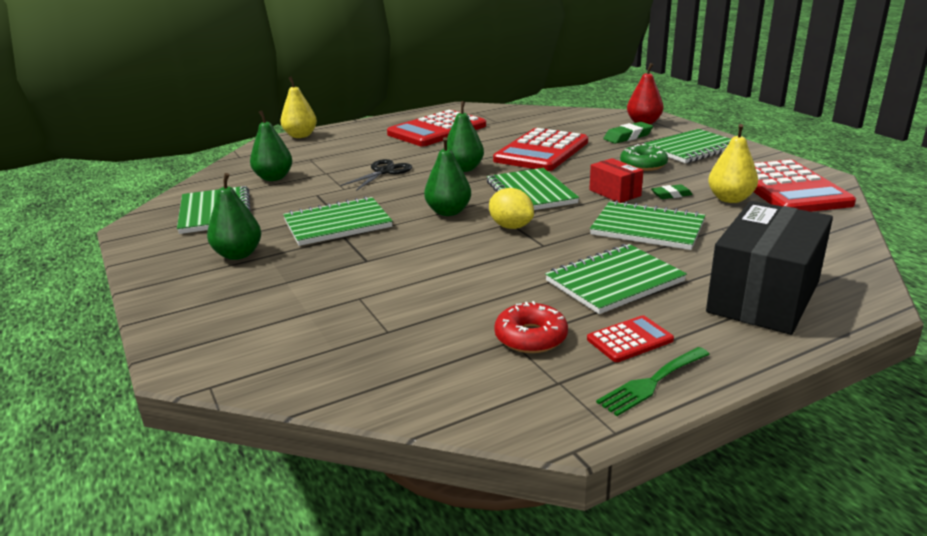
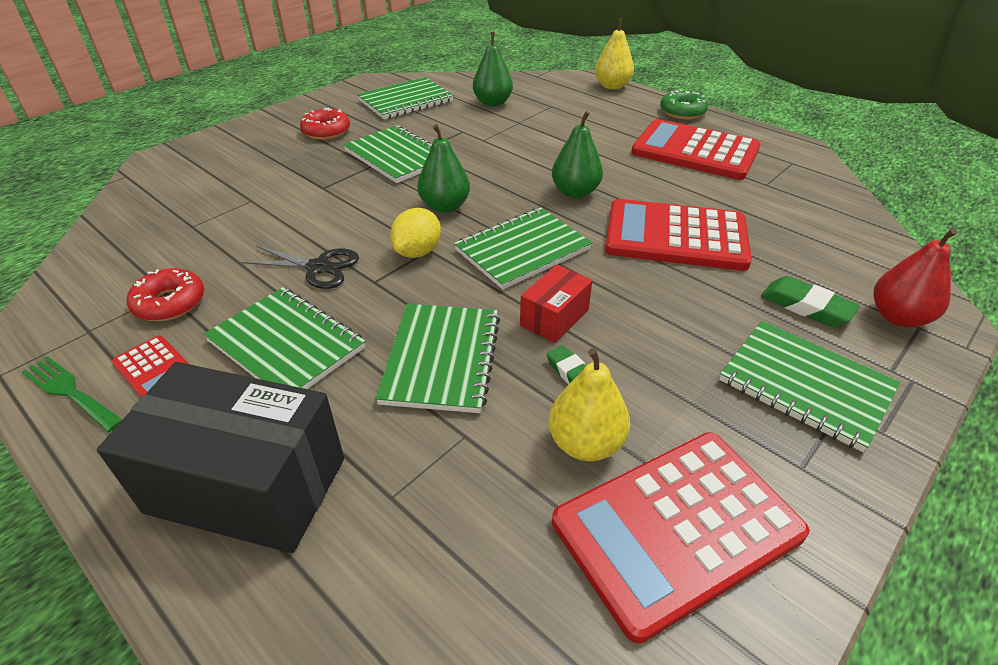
camera: 70 degrees right, 15 degrees up
(238, 254) = (326, 131): green pear -> red donut
(384, 172) = (538, 149): black scissors -> black scissors (319, 267)
(643, 165) = (684, 334): green donut -> green donut (682, 112)

